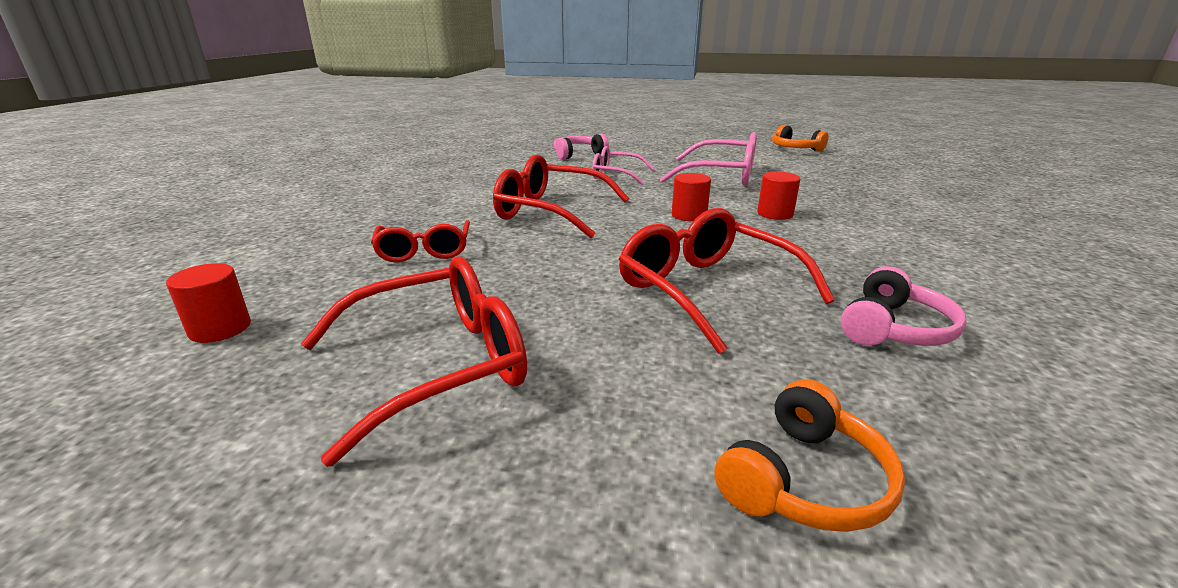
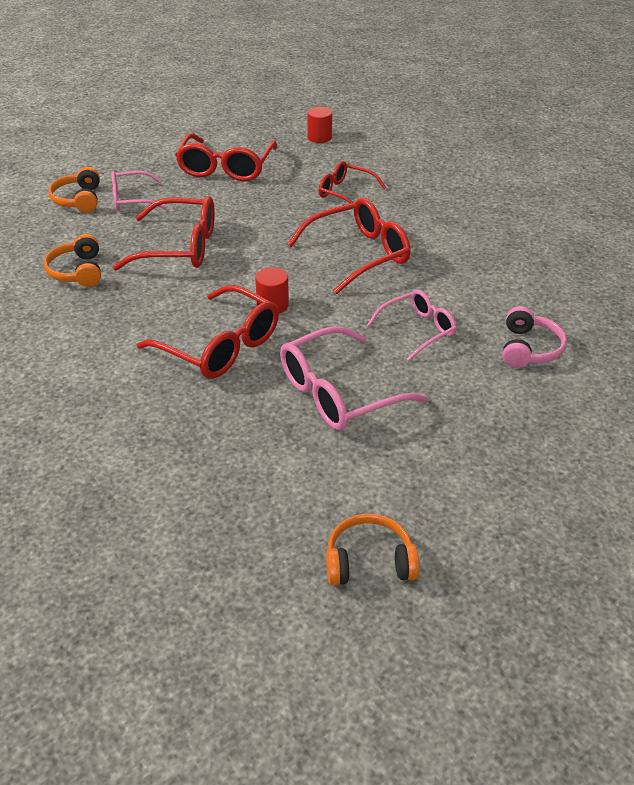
camera: 130 degrees right, 15 degrees up
(683, 403) = (132, 199): none -> pink glasses
(775, 214) = (219, 345): red cylinder -> red glasses
(894, 328) = (78, 271): pink headphones -> orange headphones

